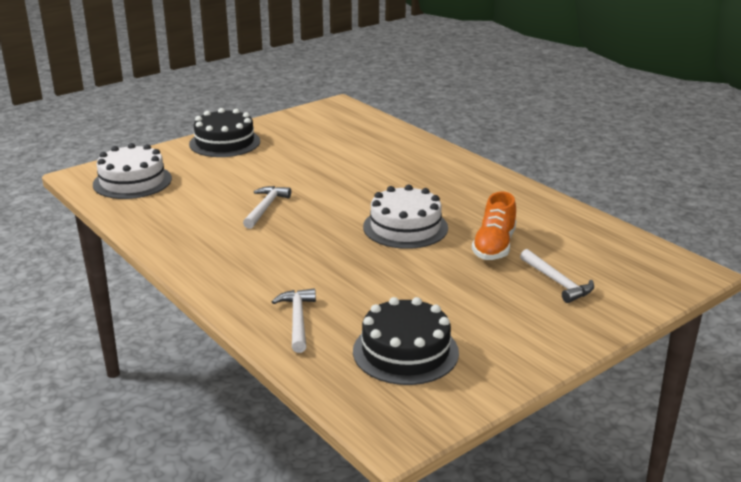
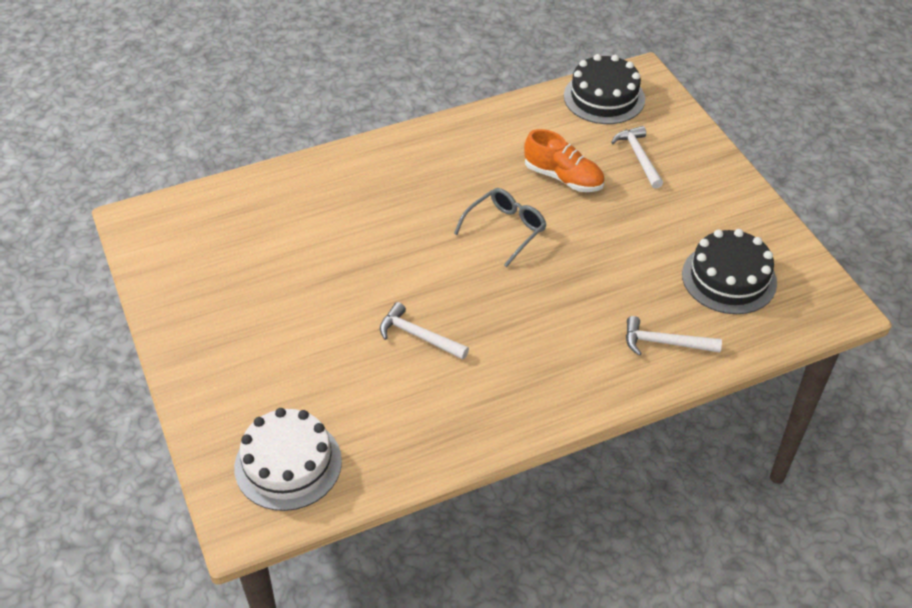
camera: 75 degrees left, 20 degrees up
(225, 142) = (204, 353): black cake -> black cake (604, 97)
(405, 227) = (505, 230): white cake -> grey glasses
(557, 282) = (638, 156): white hammer -> white hammer turned 90 degrees counterclockwise

